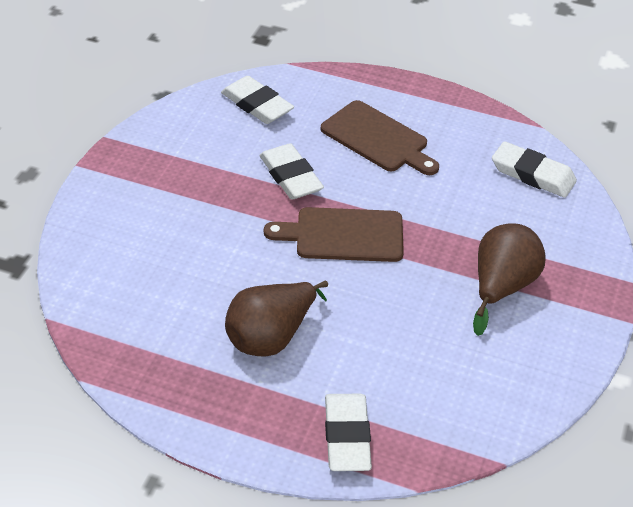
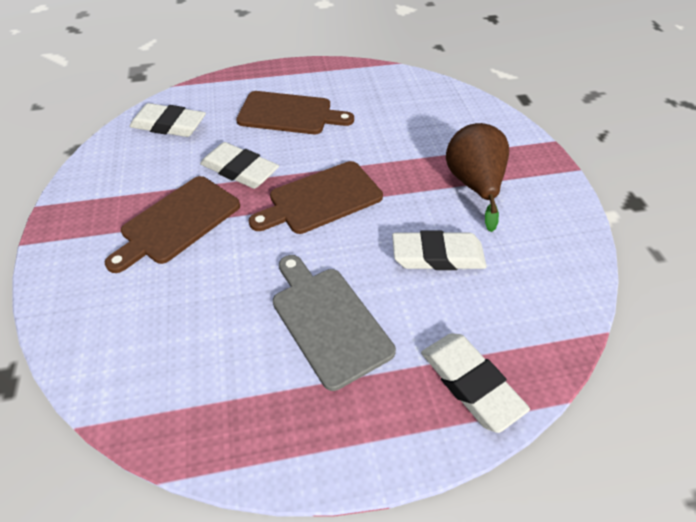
camera: 30 degrees left, 5 degrees up
(207, 200) = (177, 222): none -> brown cutting board
(271, 336) = (328, 321): brown pear -> grey cutting board
(532, 174) = (421, 95): white eraser -> white eraser (437, 256)

